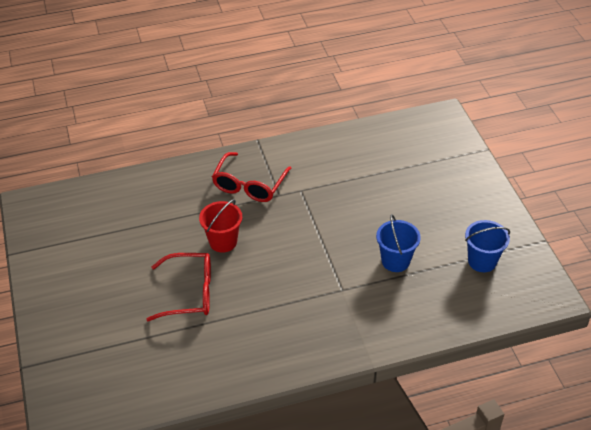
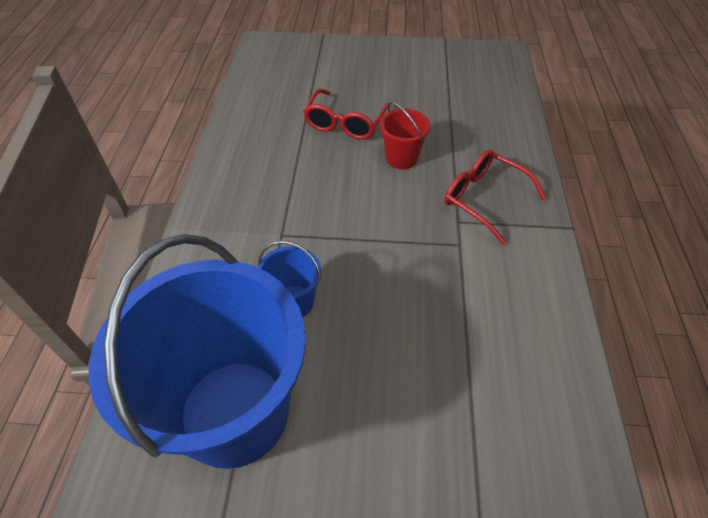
camera: 110 degrees right, 5 degrees up
(482, 261) = (234, 412): blue bucket -> blue bucket, size x2.37

